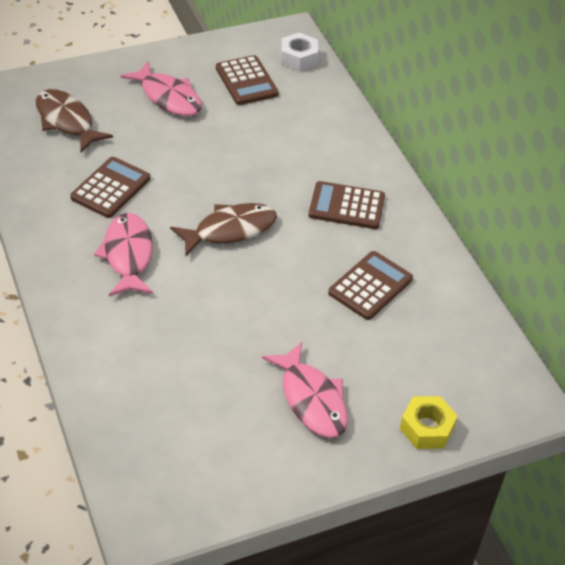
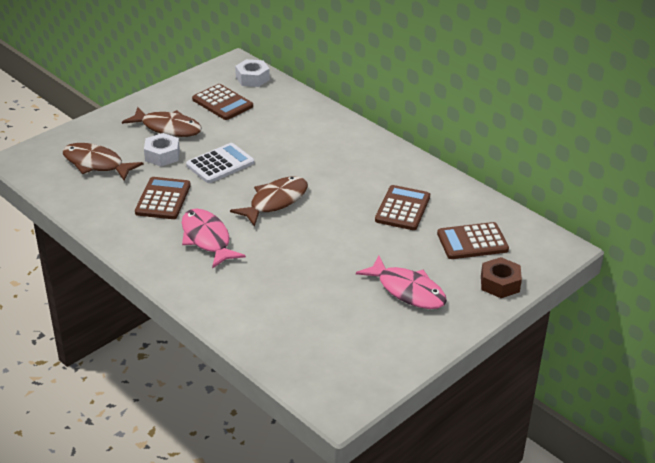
camera: 20 degrees left, 10 degrees down
(142, 131) = (162, 155): none -> white nut
(168, 97) = (168, 128): pink fish -> brown fish
(198, 161) = (220, 164): none -> white calculator
(346, 206) = (352, 163): brown calculator -> brown calculator (472, 242)
(426, 428) = (500, 283): yellow nut -> brown nut

